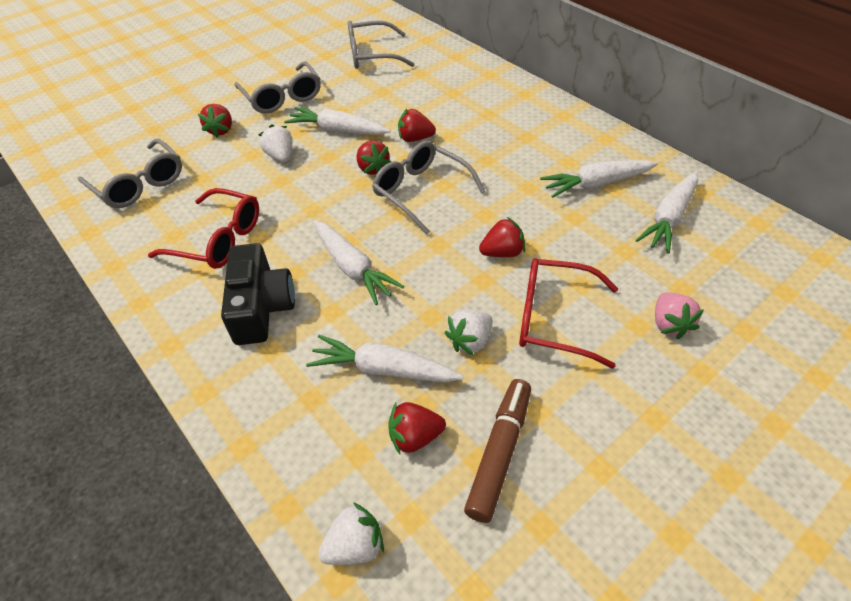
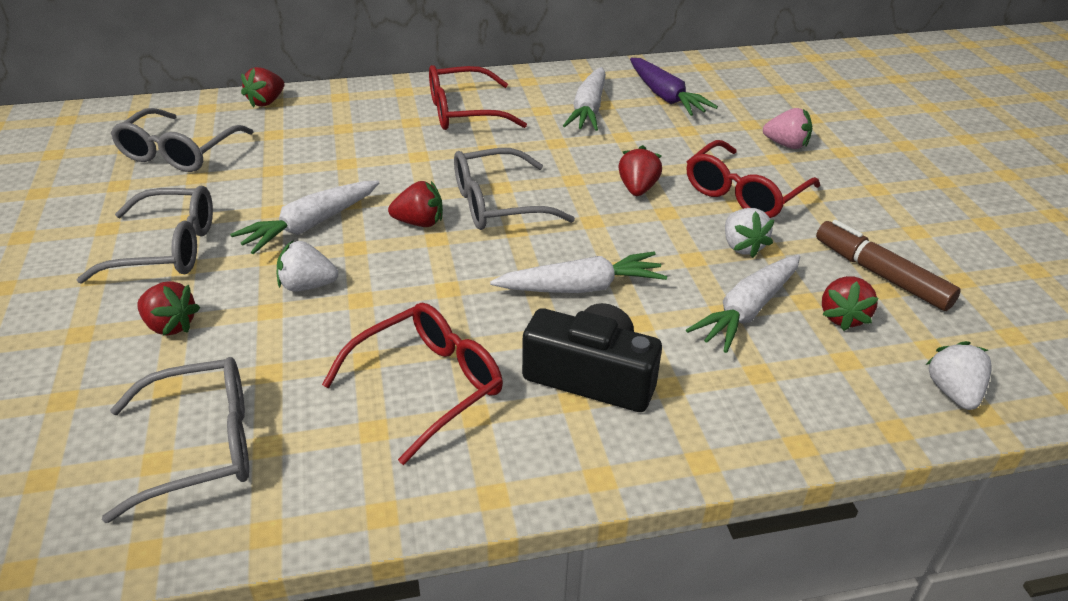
camera: 65 degrees left, 10 degrees down
(415, 138) = (398, 178): red strawberry -> red strawberry (266, 102)
(525, 129) = (464, 112): none -> red glasses
(669, 218) = (665, 97): white carrot -> purple carrot

